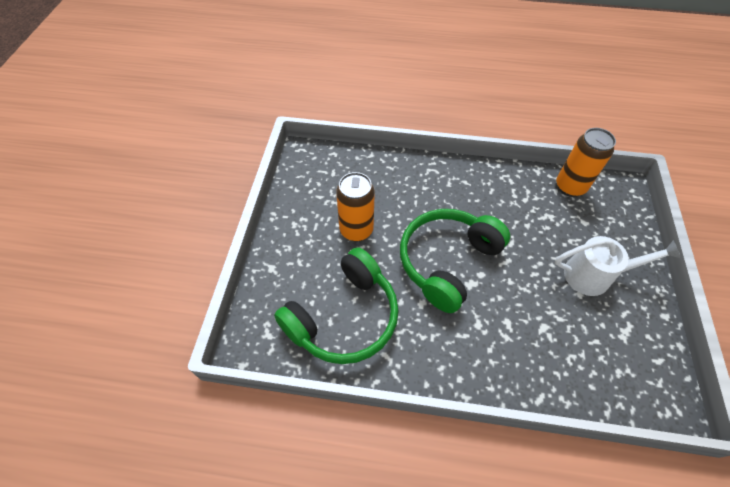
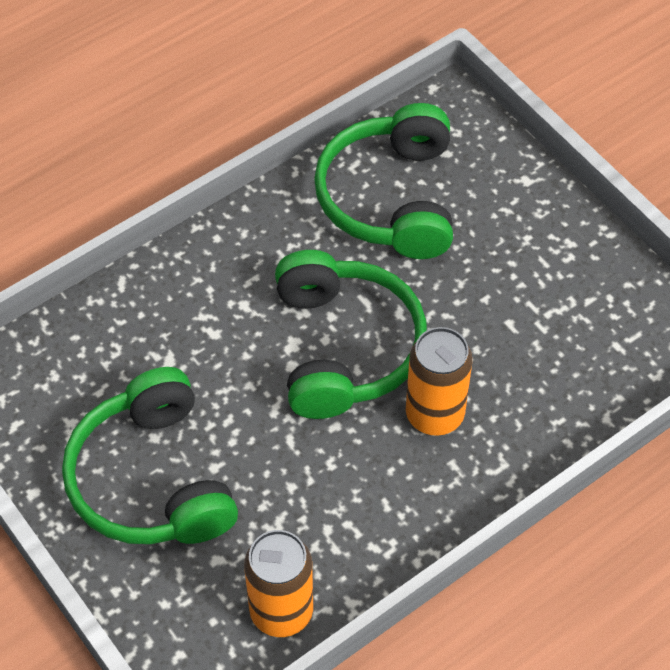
camera: 135 degrees right, 0 degrees up
(356, 230) = (491, 296): orange can -> orange can (434, 415)
(594, 275) = (152, 479): white watering can -> green headphones

